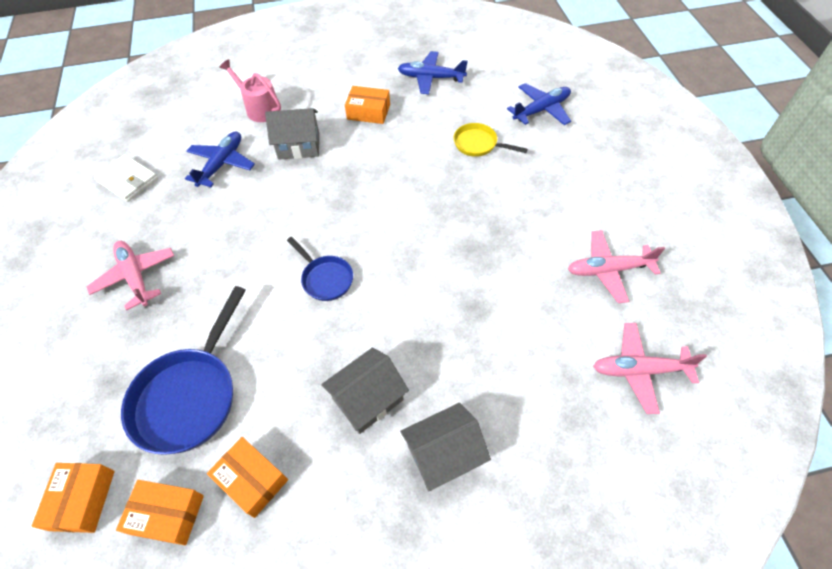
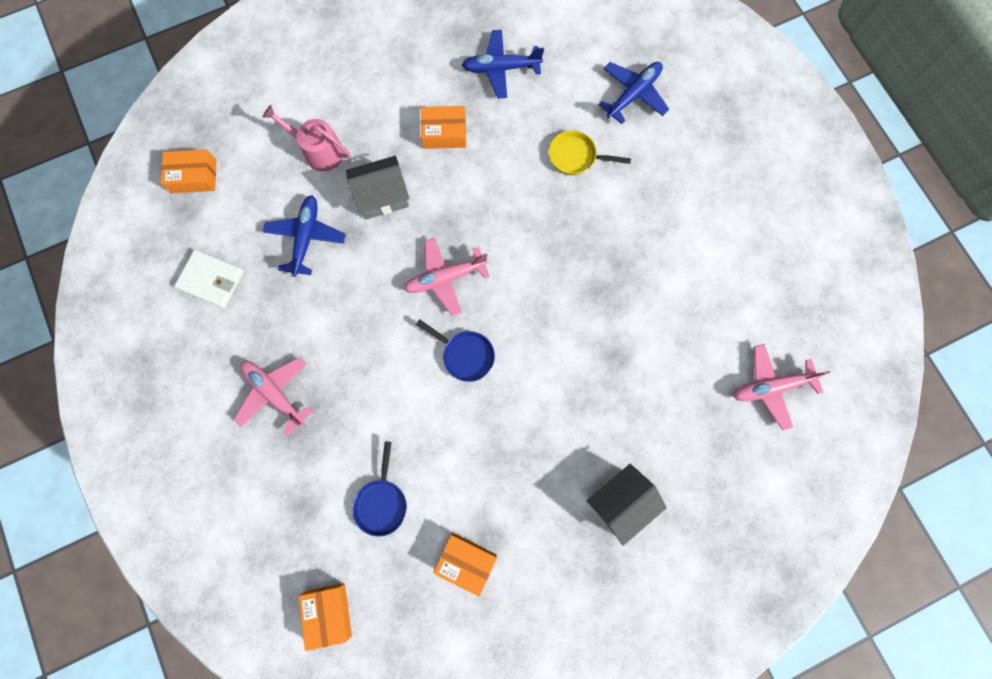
camera: 15 degrees left, 20 degrees up
(167, 514) = (406, 607): orange box -> orange box (194, 176)
(189, 396) = (381, 502): blue pan -> blue pan, size x0.55
(368, 399) = (542, 468): grey house -> none
(608, 270) = (730, 288): pink plane -> pink plane (445, 278)

